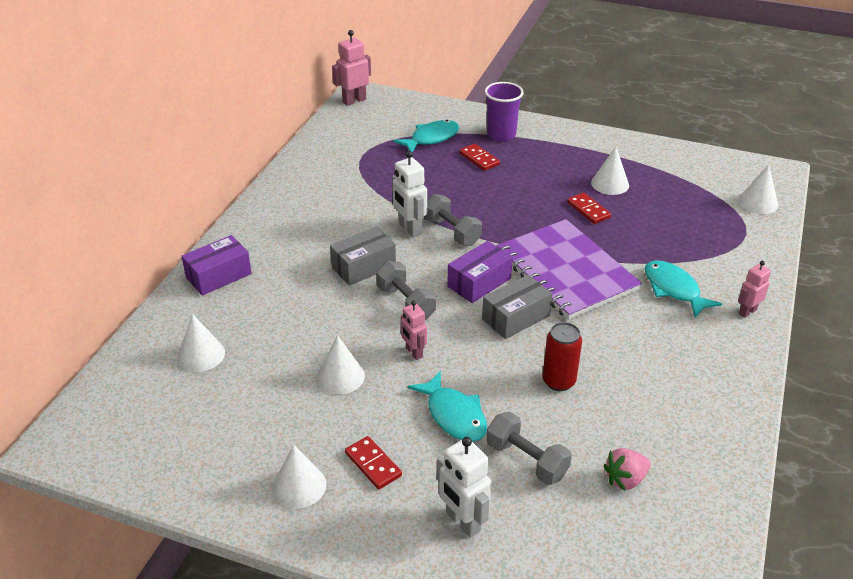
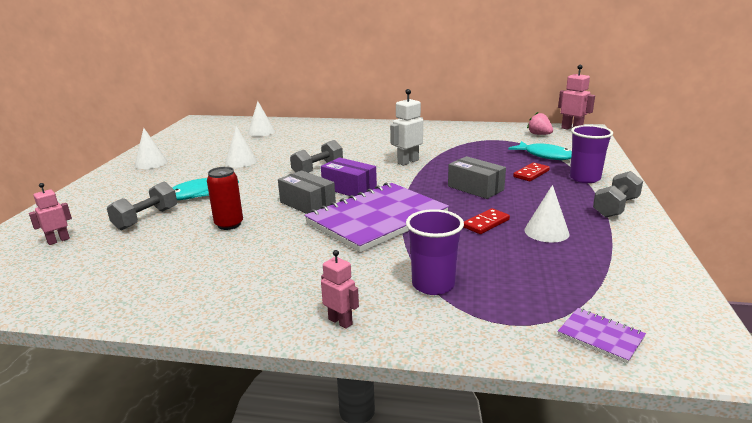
camera: 80 degrees right, 15 degrees down
(219, 276) = (332, 126): purple box -> none
(363, 266) = (355, 154): grey box -> grey box (475, 188)
(373, 464) = (160, 177): red domino -> none
(414, 352) = (263, 176): pink robot -> pink robot (58, 240)
(452, 232) = (412, 174): grey dumbbell -> grey dumbbell (616, 207)
(462, 522) = (100, 204): white robot -> none
(625, 479) = (109, 256): pink strawberry -> pink strawberry (539, 134)
(673, 289) = (368, 273): turquoise fish -> none
(694, 258) = (433, 285): none -> purple cup
(758, 202) = (600, 336): white cone -> purple notebook

